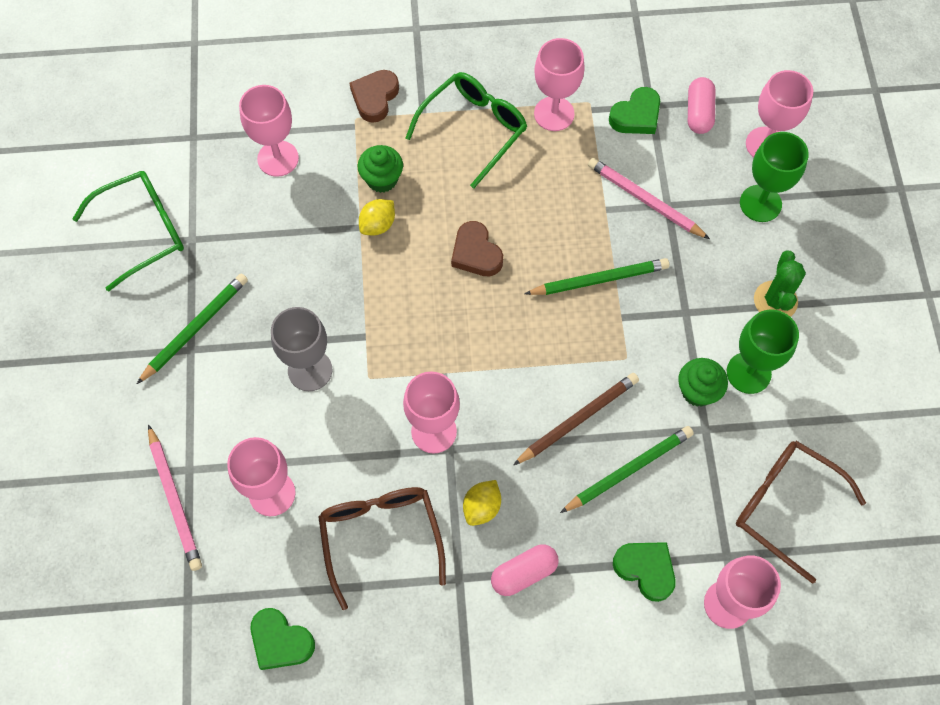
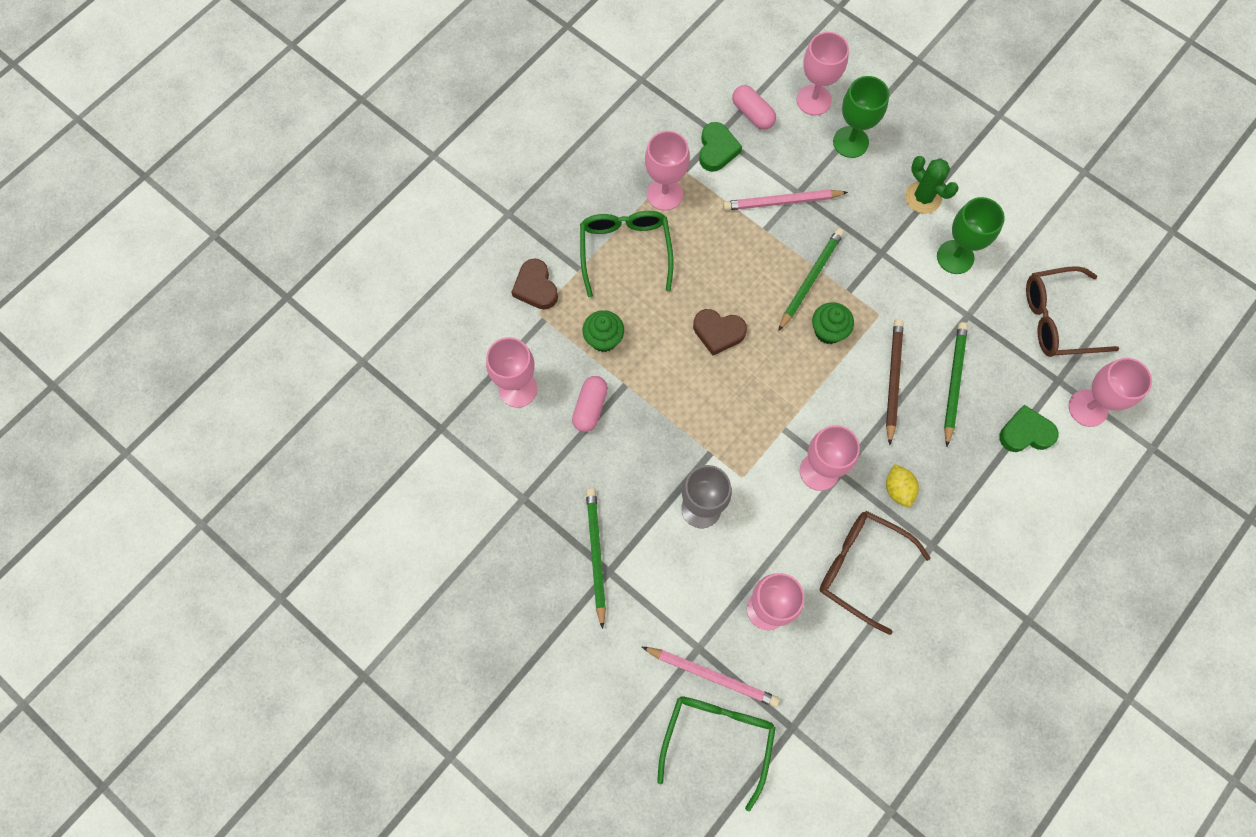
camera: 45 degrees left, 5 degrees up
(143, 231) = (483, 525): green glasses -> green glasses (717, 739)
(280, 641) = (875, 691): green heart -> none
(378, 225) = (636, 372): yellow lemon -> none
(524, 573) = (964, 504): pink capsule -> pink capsule (590, 407)
(697, 391) = (939, 296): green cupcake -> green cupcake (828, 331)

